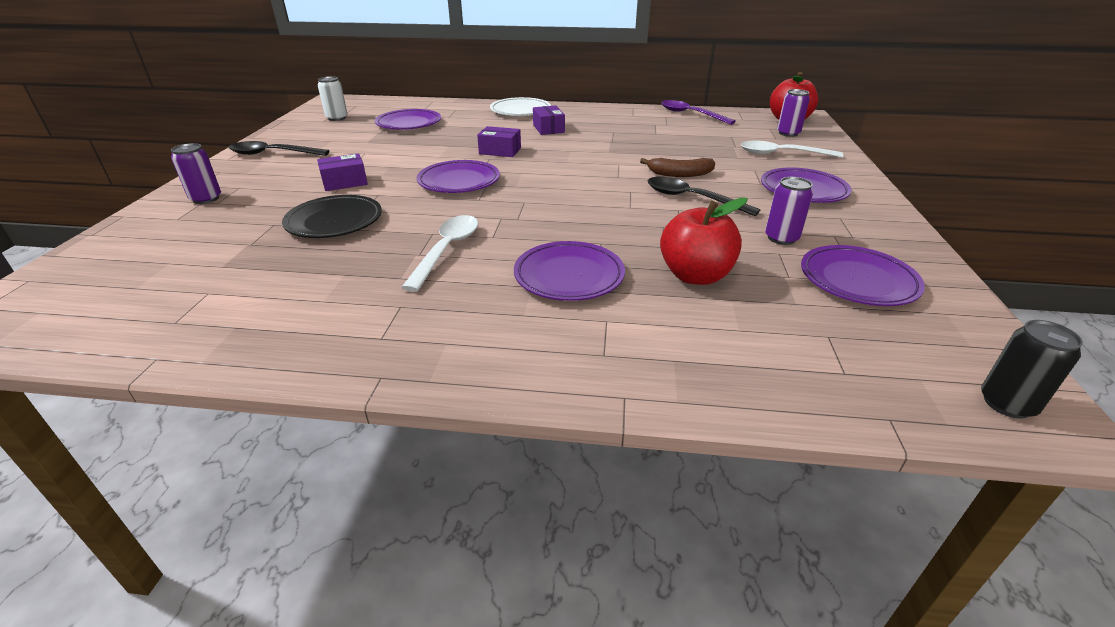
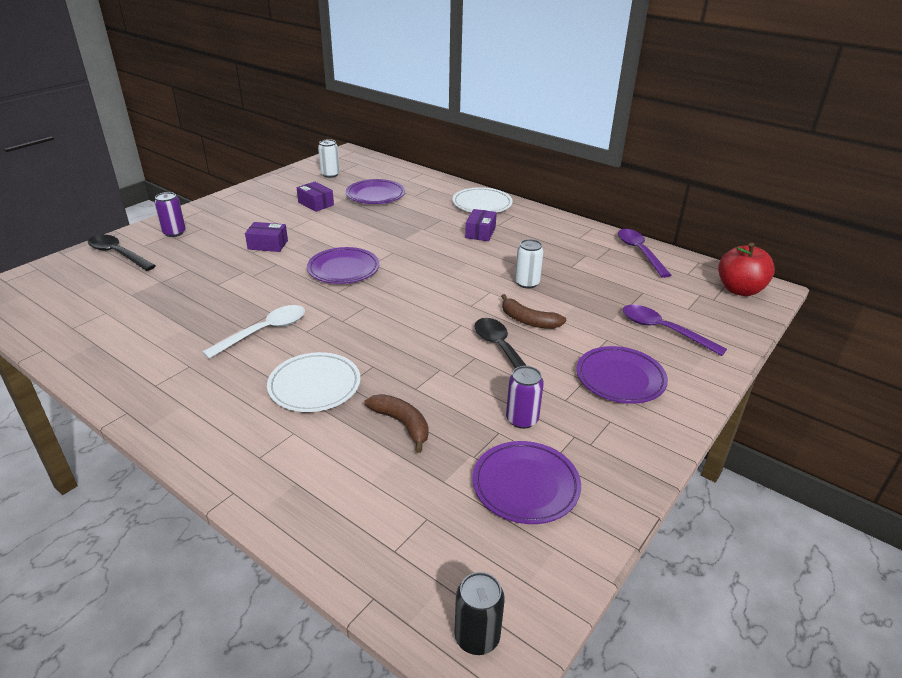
camera: 30 degrees right, 0 degrees up
(273, 154) = (251, 201): black spoon -> black spoon (118, 254)
(334, 221) = (225, 280): black plate -> none
(500, 151) = (410, 246): purple box -> purple box (316, 204)
(569, 276) = (314, 386): purple plate -> white plate
(639, 151) = (527, 283): none -> white can
(695, 275) = (402, 424): red apple -> brown banana
(782, 154) = (663, 330): white spoon -> purple spoon
(788, 133) = (711, 307): purple can -> none

